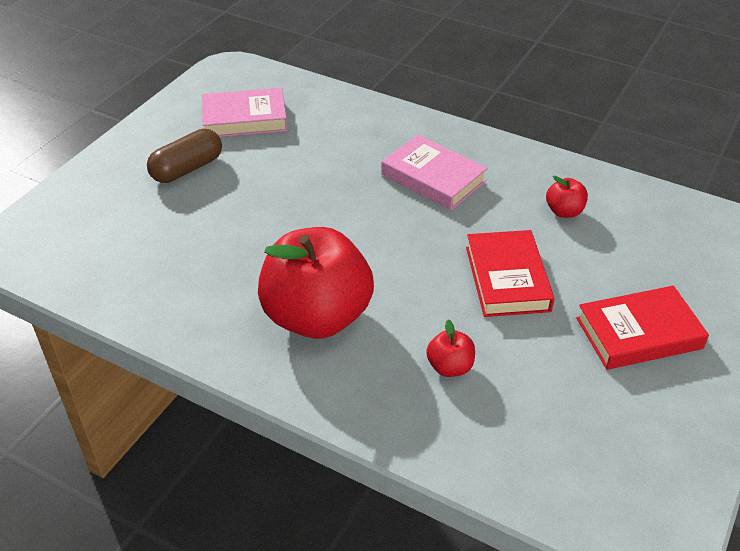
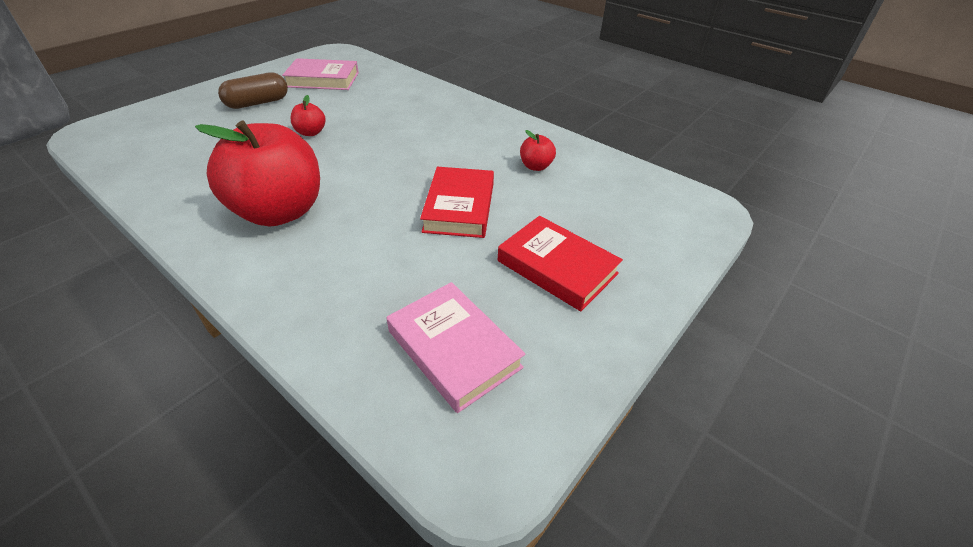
camera: 10 degrees right, 0 degrees up
(433, 178) = (440, 131): pink book -> pink book (454, 349)
(450, 367) = (366, 267): red apple -> red apple (311, 132)
(638, 333) = (557, 267): red book -> red book turned 45 degrees clockwise

